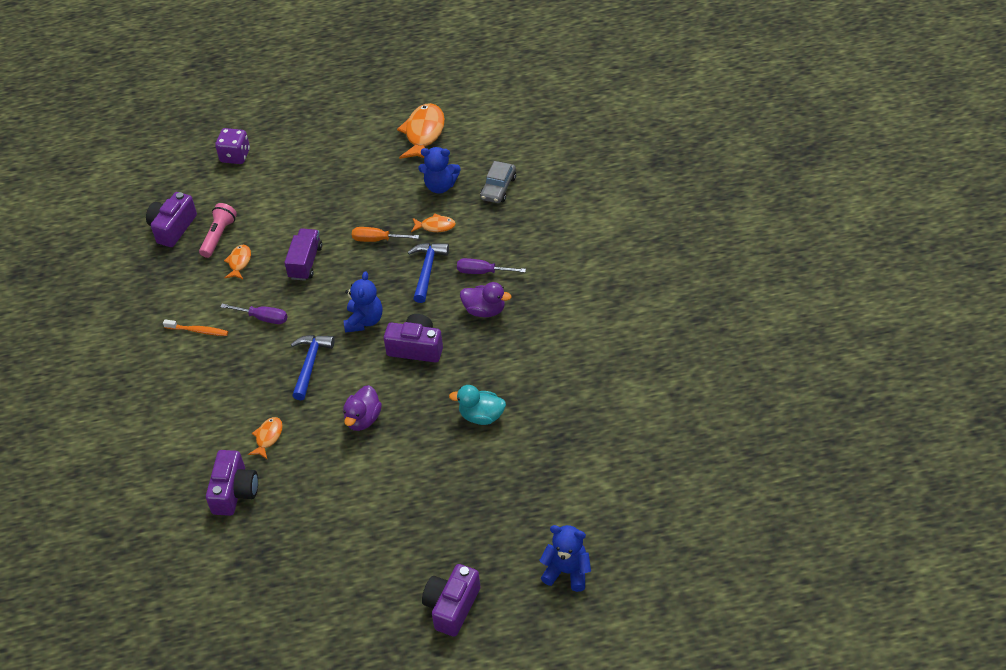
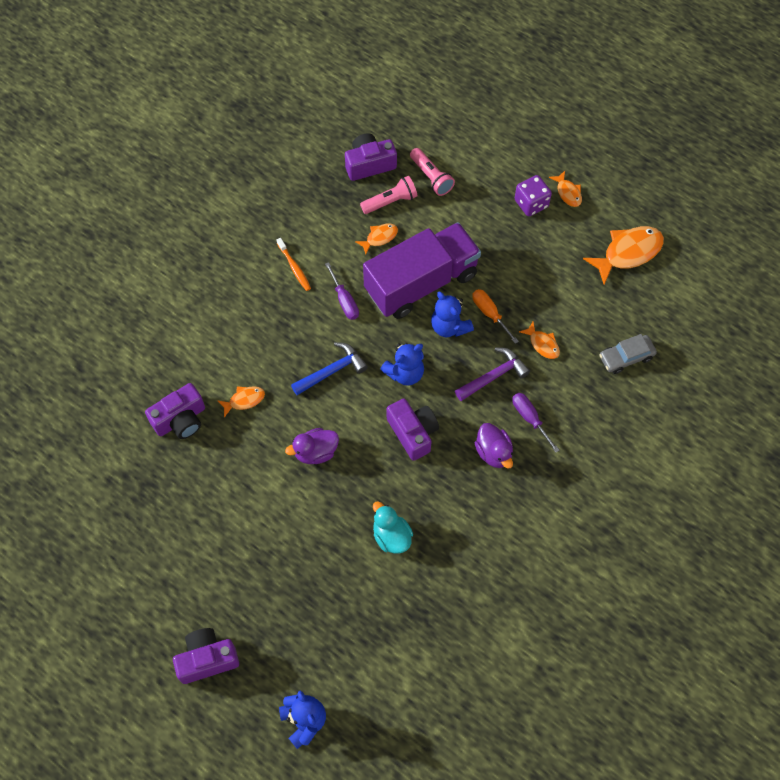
camera: 45 degrees right, 15 degrees up
(230, 199) = (431, 177): none -> pink flashlight
(235, 156) = (475, 142): purple dice -> purple dice (531, 203)
(305, 262) = (421, 283): purple truck -> purple truck, size x2.03
(339, 133) = (568, 193): none -> orange fish
(427, 270) = (493, 376): blue hammer -> purple hammer
(440, 186) = (586, 312): blue teddy bear -> blue teddy bear (449, 326)

